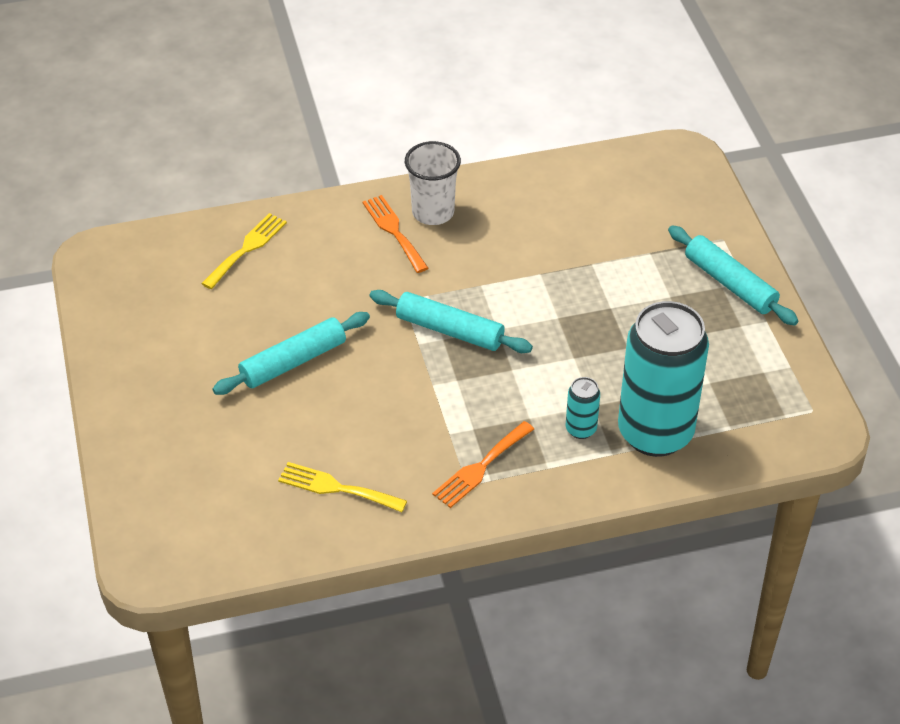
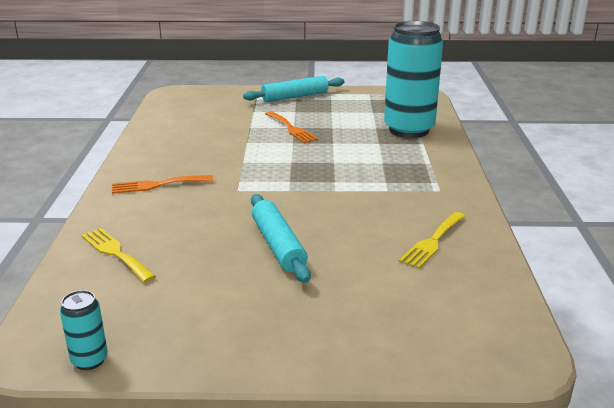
camera: 75 degrees left, 20 degrees down
(433, 212) = (151, 168): white cup -> none
(449, 330) = (282, 177): turquoise rolling pin -> none
(481, 467) = (424, 184): orange fork -> orange fork (291, 128)
(581, 429) = (398, 149): turquoise can -> turquoise can (89, 360)

